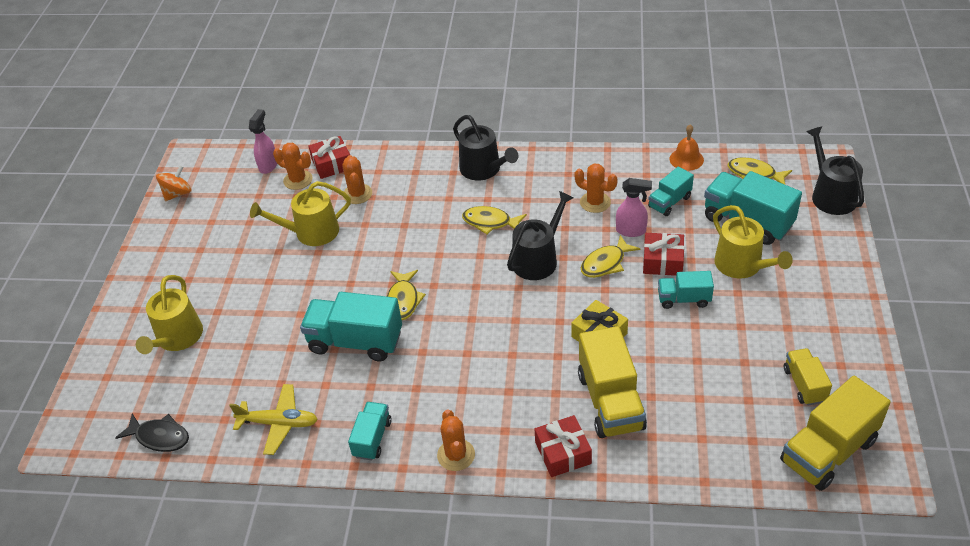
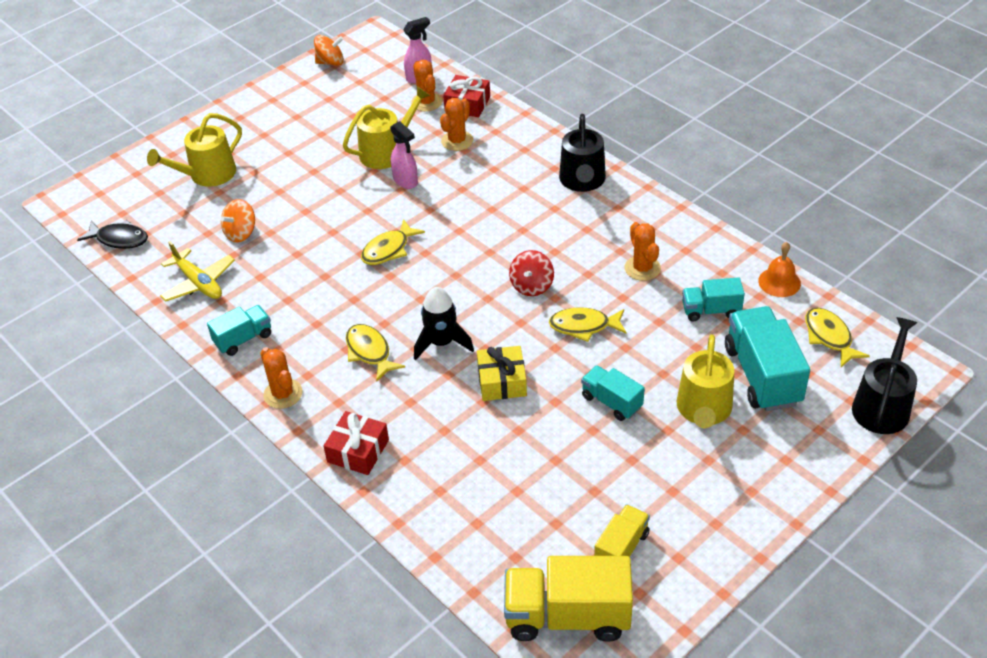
camera: 40 degrees right, 0 degrees up
(159, 437) = (119, 239): black fish -> black fish turned 45 degrees counterclockwise
(266, 363) = (241, 233): none -> orange spinning top
(311, 232) = (387, 151): yellow watering can -> yellow watering can turned 120 degrees clockwise
(355, 342) = (317, 258): turquoise truck -> none
(456, 455) = (283, 394): orange cactus -> orange cactus turned 60 degrees counterclockwise
(490, 222) = (532, 230): yellow fish -> yellow fish (370, 352)
(526, 338) = (442, 343): none -> black rocket
(538, 259) = (532, 286): black watering can -> red spinning top
(611, 401) = (443, 440): yellow truck -> none
(631, 231) = (642, 313): pink spray bottle -> pink spray bottle (406, 181)
(662, 261) = (635, 358): red gift -> none

